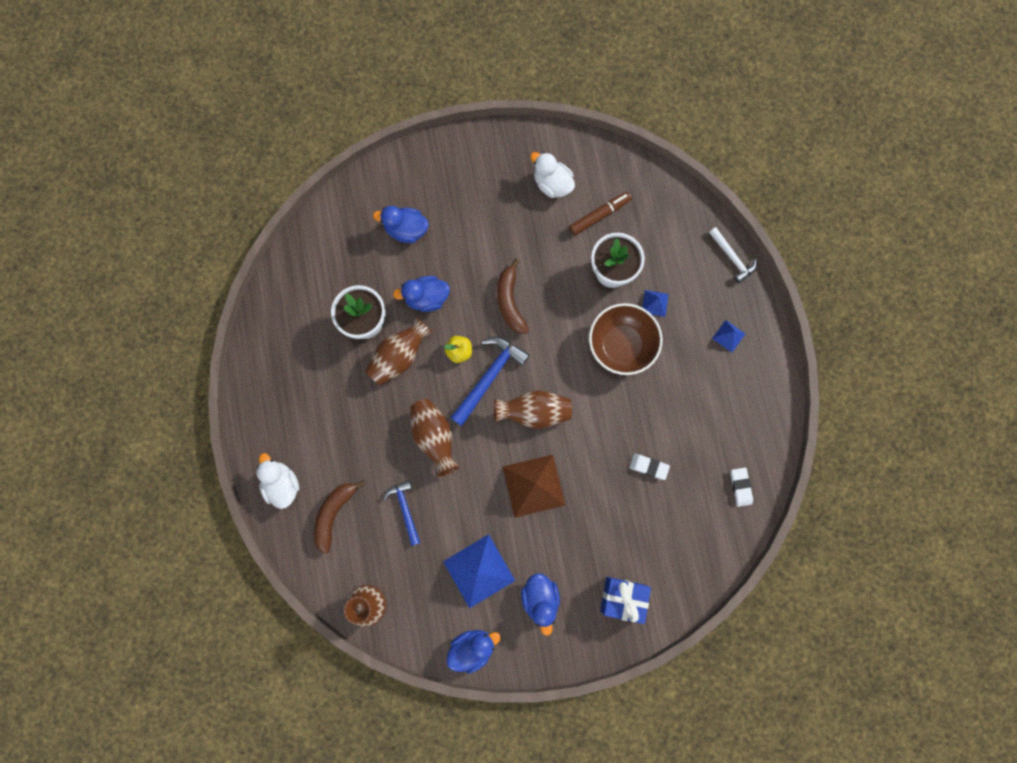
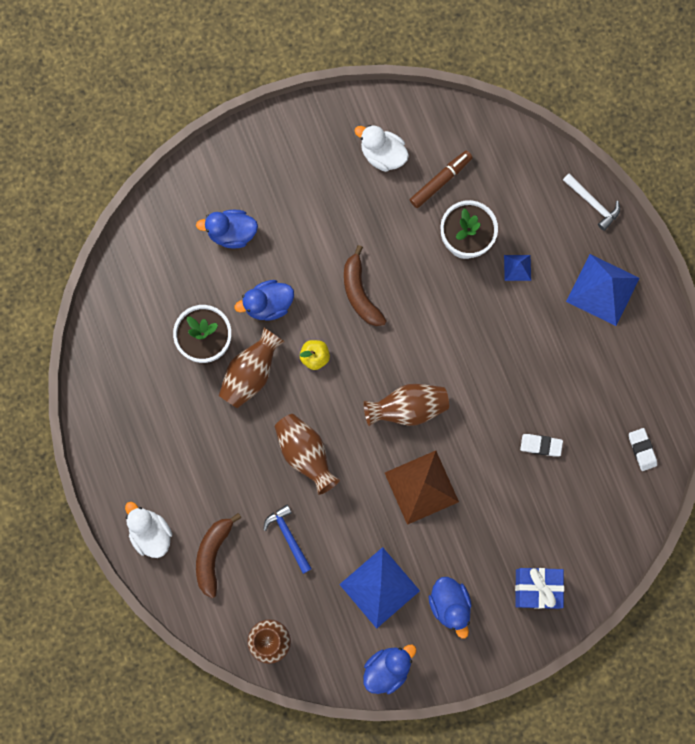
camera: 10 degrees left, 0 degrees up
(489, 377) = (352, 379): blue hammer -> none
(621, 345) = (489, 319): brown bowl -> none
(728, 336) = (603, 289): blue pyramid -> blue pyramid, size x2.08

